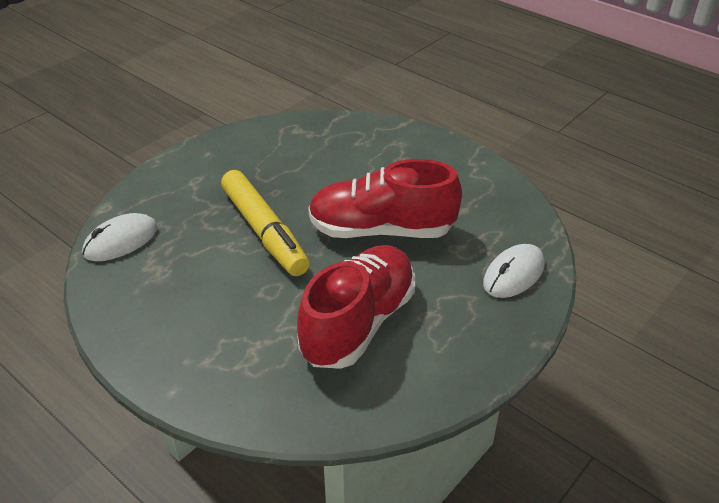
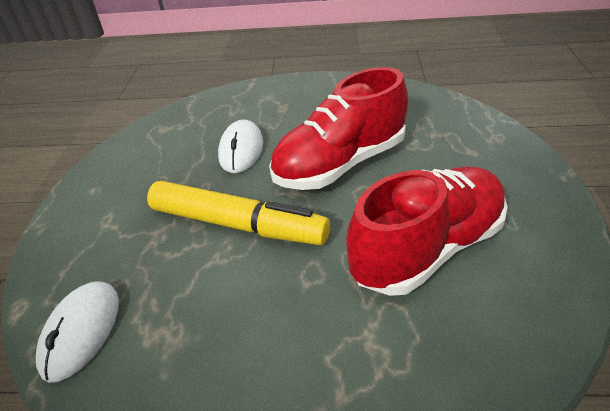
camera: 35 degrees left, 0 degrees up
(358, 323) = (427, 249): red shoe -> red shoe turned 60 degrees clockwise
(513, 274) = (478, 139): white mouse -> white mouse (241, 150)

